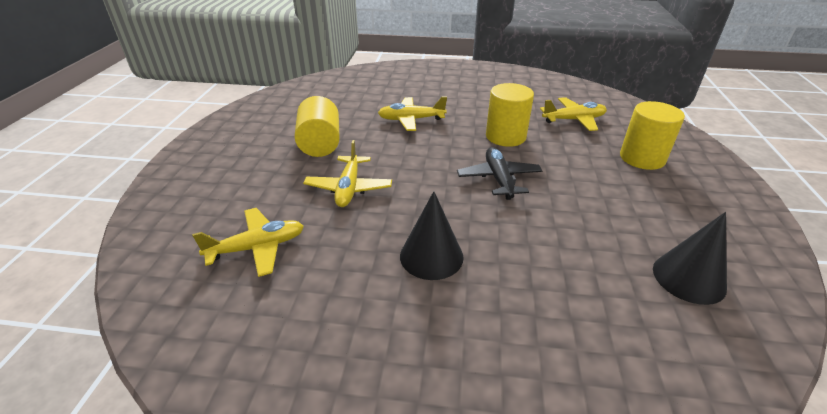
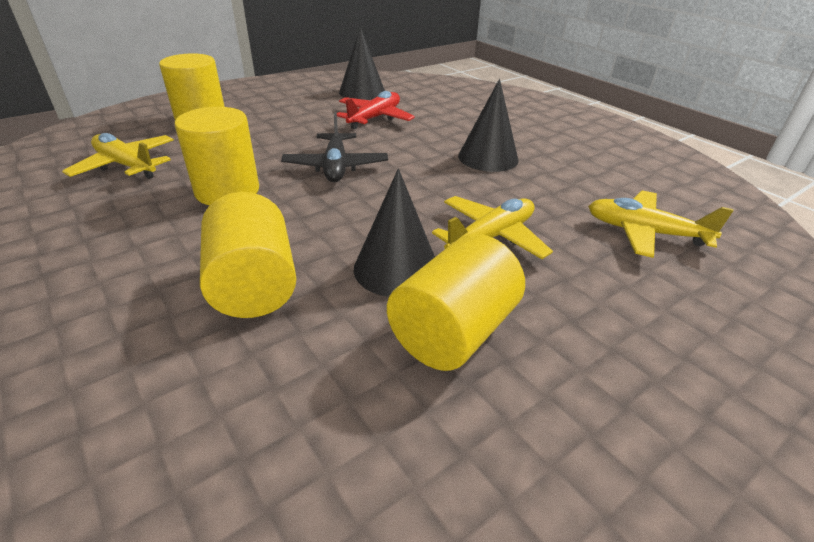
camera: 135 degrees left, 0 degrees up
(371, 150) = (396, 268): none -> black cone
(411, 120) = (253, 285): yellow plane -> yellow cylinder
(498, 179) = (336, 167): black plane -> black plane turned 45 degrees counterclockwise
(586, 243) = (375, 118): none -> red plane

